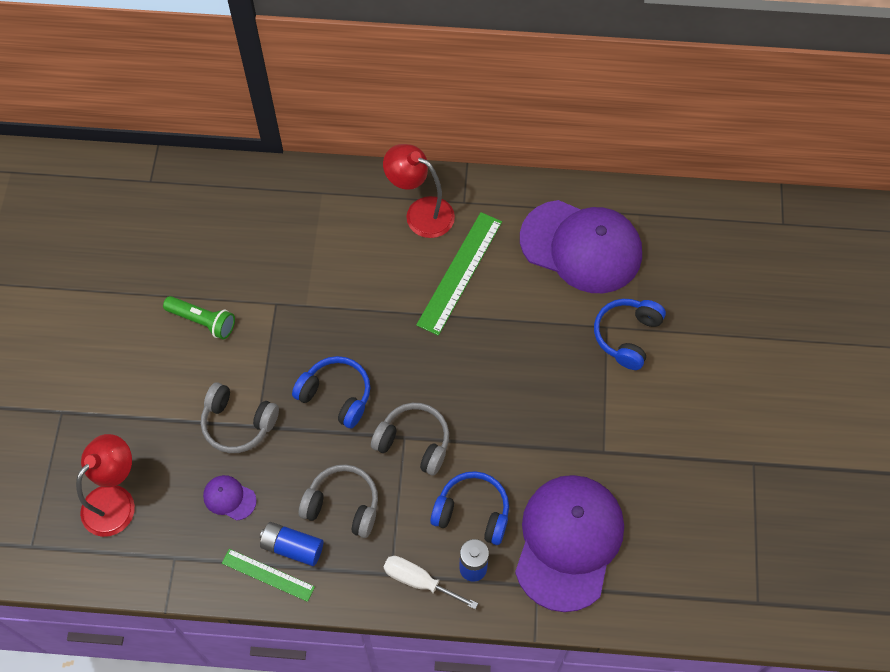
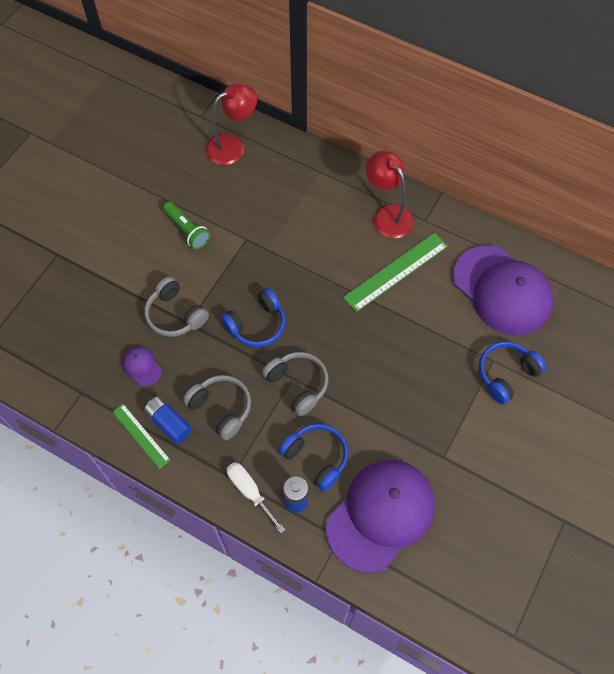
camera: 25 degrees right, 0 degrees up
(116, 501) = (62, 333): red lamp -> red lamp (233, 146)
(336, 395) = (257, 324): blue headphones -> blue headphones turned 90 degrees clockwise

